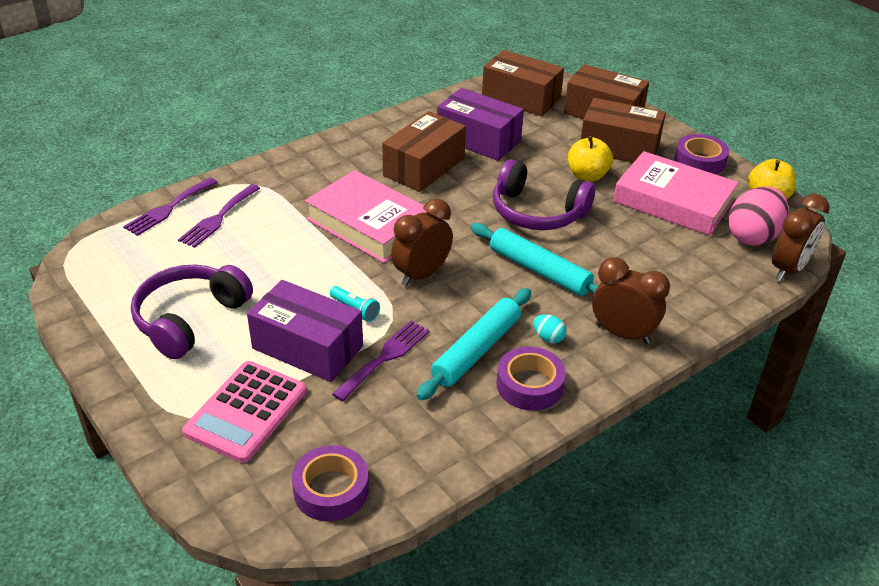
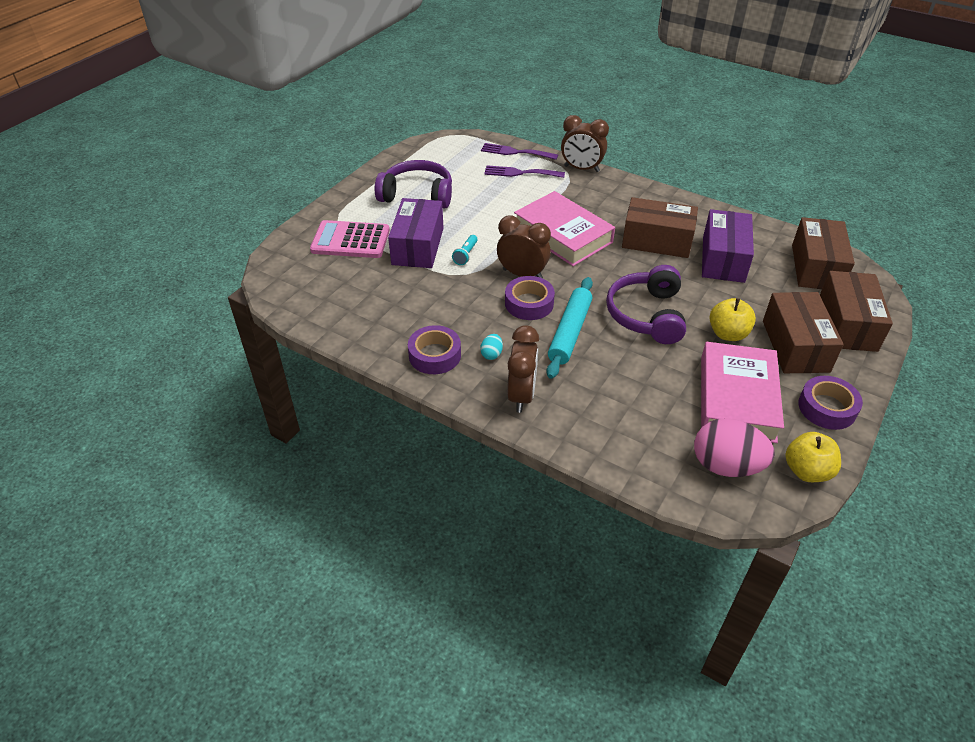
camera: 70 degrees right, 5 degrees up
(331, 490) = (302, 291): purple tape -> purple tape (529, 303)
(369, 224) = (563, 235): pink book -> pink book turned 60 degrees counterclockwise
(385, 357) = (426, 281): purple fork -> none
(476, 350) = (457, 321): turquoise rolling pin -> none
(788, 269) = (691, 500): brown clock -> brown clock (581, 169)

